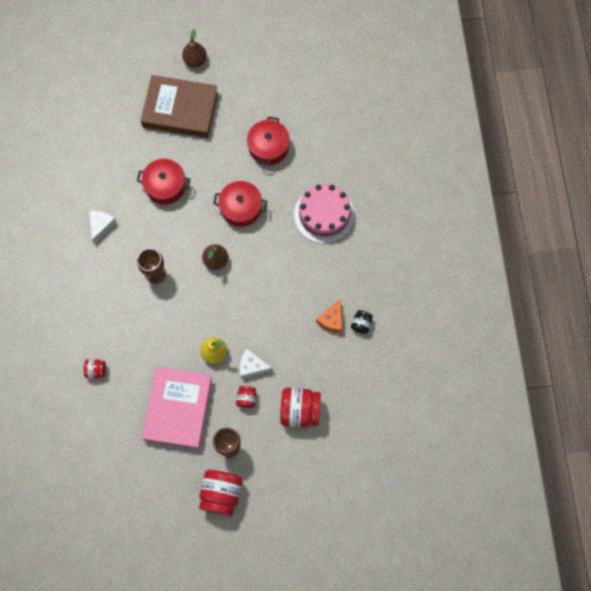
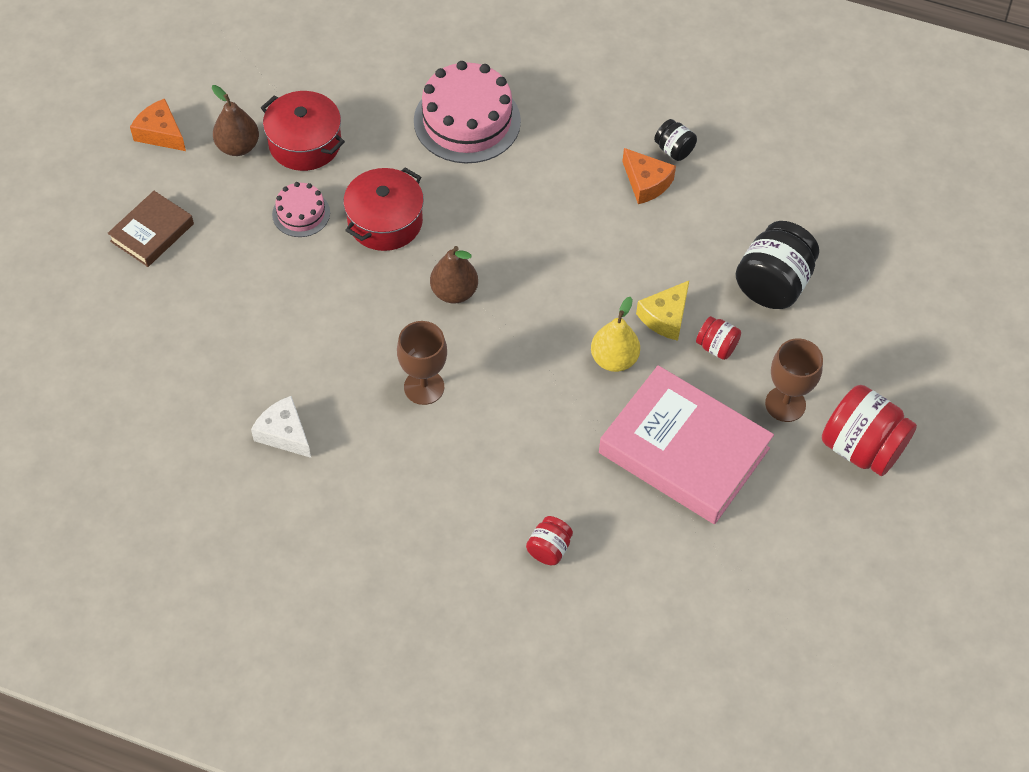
camera: 65 degrees left, 15 degrees down
(165, 186) = (275, 309): red pot -> none
(180, 110) = (152, 232): brown book -> brown book, size x0.53
(195, 60) = (78, 176): brown pear -> brown pear (238, 147)
(225, 168) = (301, 213): none -> pink cake
(239, 80) = (160, 133): none -> orange cheese
(252, 366) = (665, 317): white cheese -> yellow cheese
(300, 410) = (773, 284): red jar -> black jar

